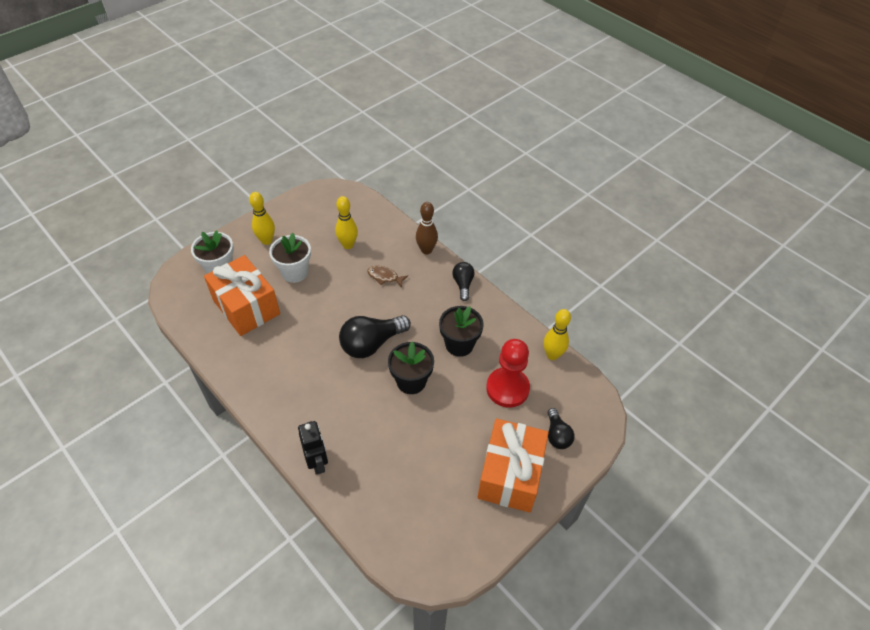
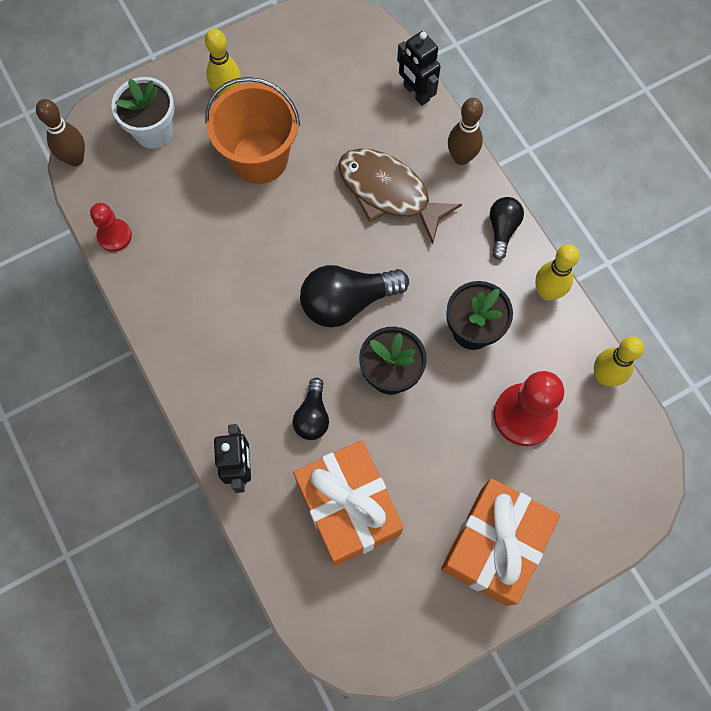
camera: 15 degrees right, 20 degrees up
(167, 294) = (75, 159): none -> brown bowling pin
(202, 334) = (114, 236): none -> red pawn
(246, 307) = (181, 204): orange gift -> orange gift (348, 508)
(295, 272) = (259, 158): white flower pot -> orange bucket
(348, 245) = (345, 125): yellow bowling pin -> yellow bowling pin (547, 292)
(385, 277) = (389, 192): brown fish -> brown fish, size x2.09
(389, 221) = (416, 93): none -> black robot
(557, 435) = (575, 503): black light bulb -> black light bulb (312, 416)

